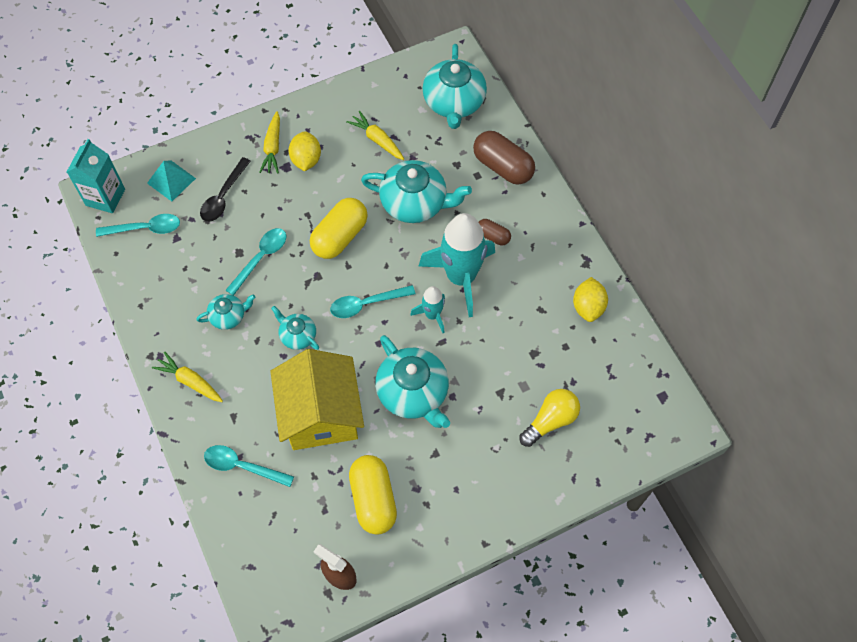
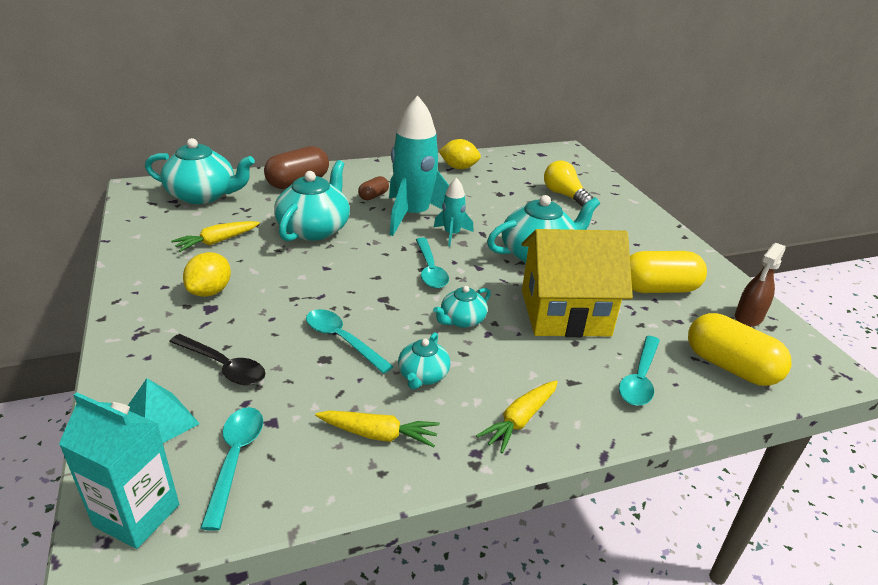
camera: 85 degrees left, 30 degrees down
(228, 316) = (422, 375): turquoise teapot -> turquoise teapot turned 150 degrees counterclockwise
(273, 147) = (171, 316): yellow carrot -> yellow carrot (379, 434)
(306, 160) = (210, 291): yellow lemon -> yellow lemon turned 75 degrees counterclockwise
(340, 237) = (336, 278): yellow capsule -> yellow capsule (730, 367)

